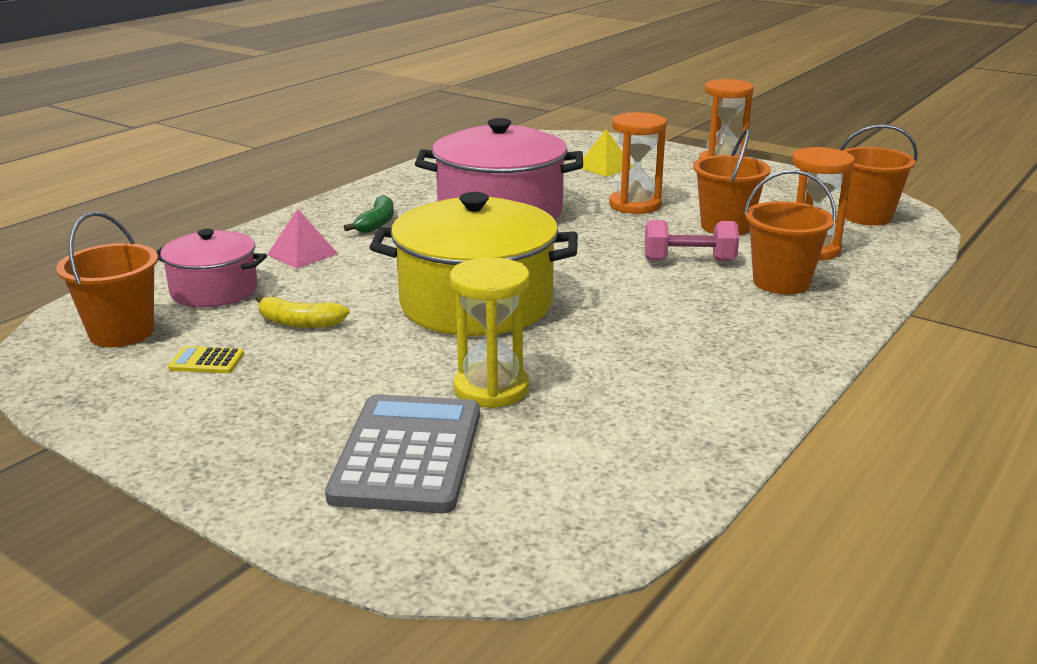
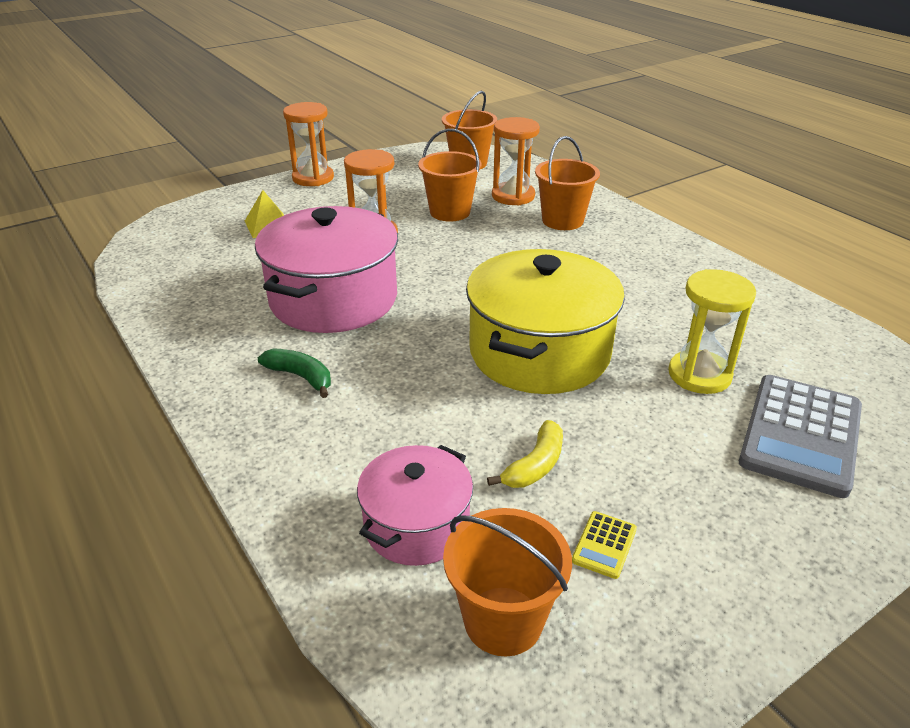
camera: 70 degrees left, 10 degrees up
(302, 254) = (351, 442): pink pyramid -> none
(408, 454) = (801, 435): grey calculator -> grey calculator turned 90 degrees counterclockwise
(689, 260) = (505, 241): pink dumbbell -> none

